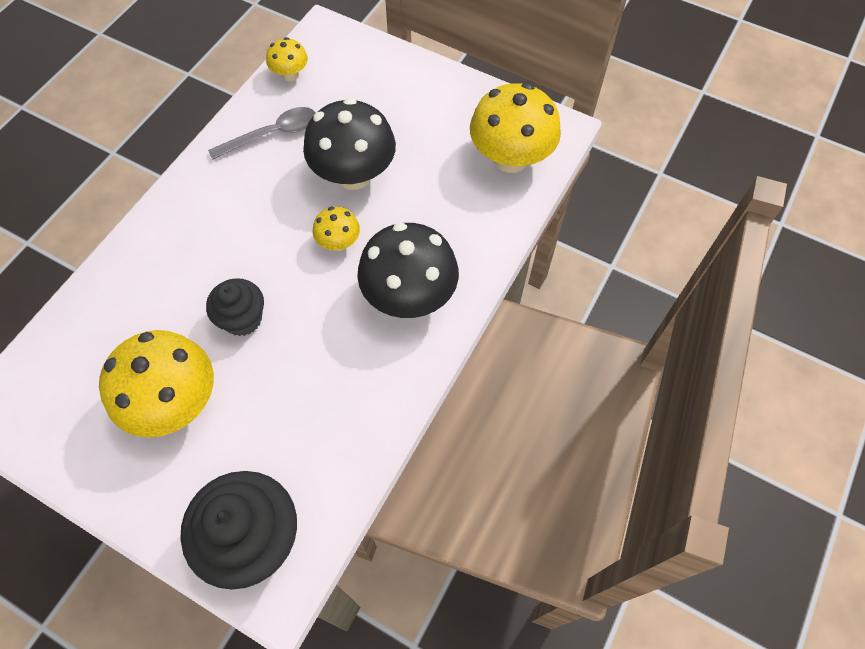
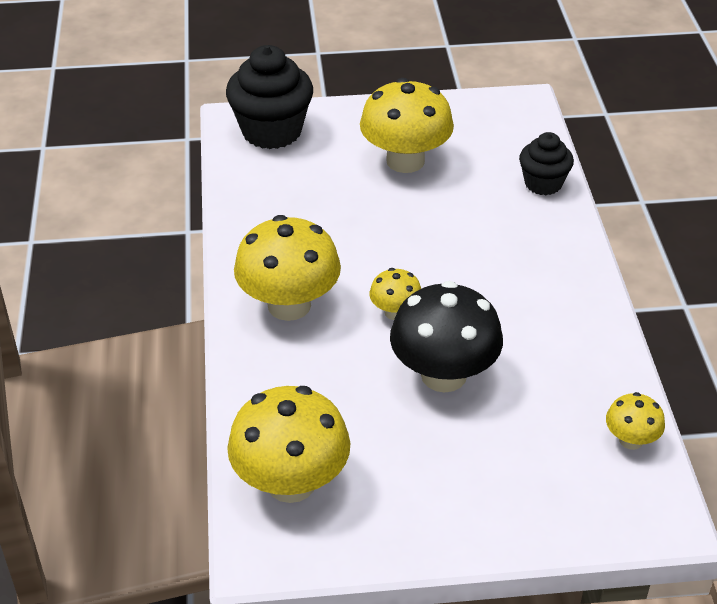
camera: 145 degrees right, 20 degrees down
(242, 319) = (415, 224): black cupcake -> black cupcake (543, 183)
(272, 134) = (569, 368): grey spoon -> none
(409, 296) = (289, 305): black mushroom -> yellow mushroom

